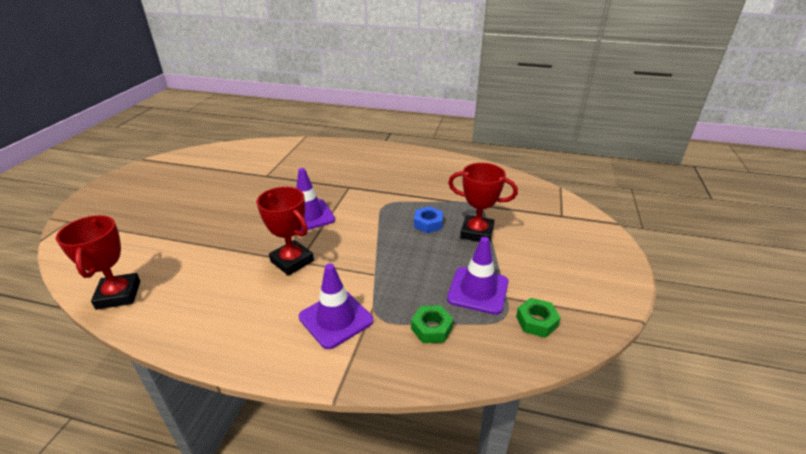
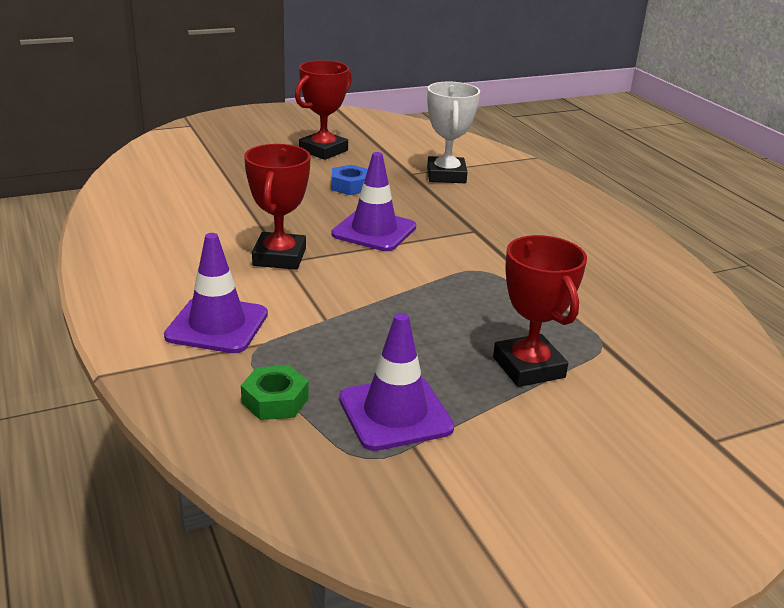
camera: 50 degrees right, 5 degrees down
(119, 295) = (122, 196): red trophy -> red trophy (323, 150)
(285, 167) = (446, 175): none -> white trophy
(428, 223) = (487, 318): blue nut -> blue nut (350, 186)
(536, 321) = (392, 492): green nut -> none

